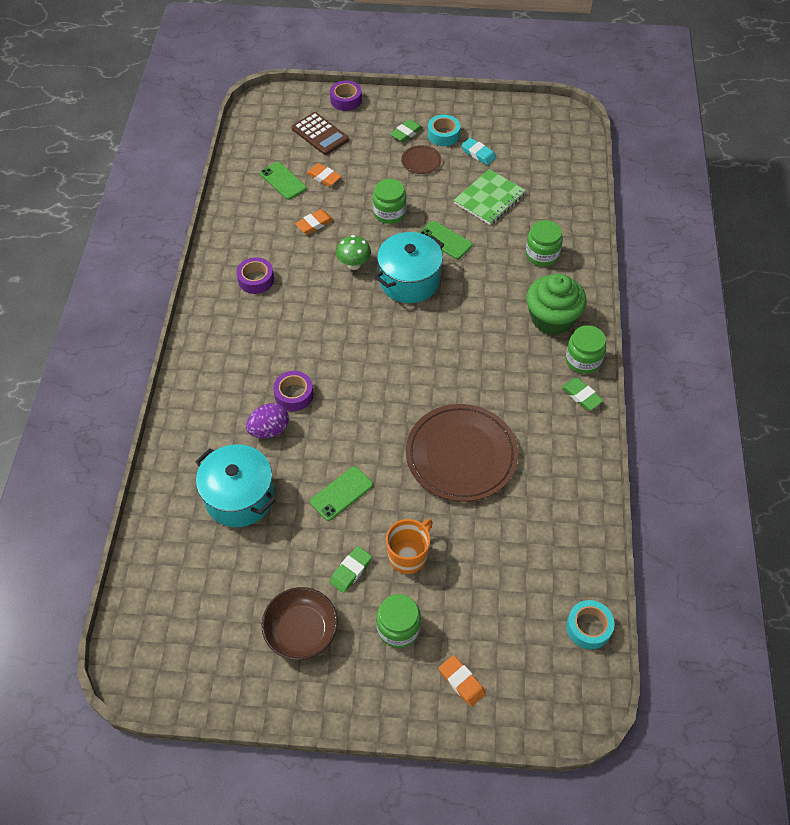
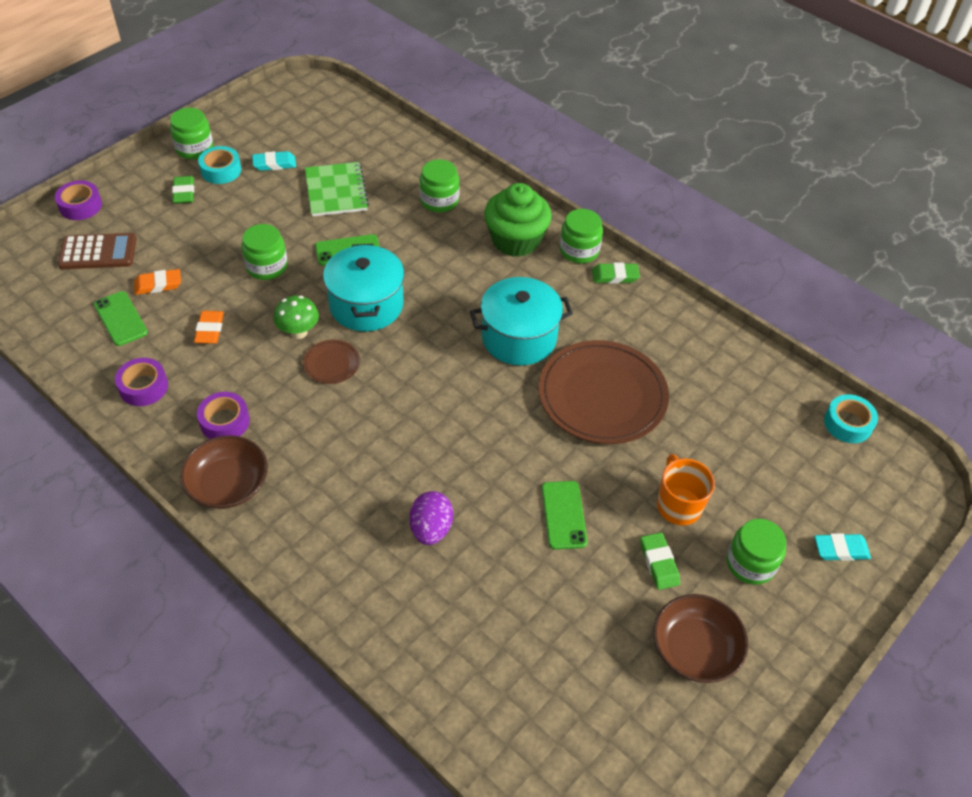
camera: 55 degrees left, 5 degrees down
(215, 313) = (228, 484): none -> brown bowl
(239, 497) = (490, 608): turquoise pot -> turquoise pot (519, 338)
(283, 181) = (120, 318): green phone -> green phone turned 60 degrees clockwise
(294, 395) = (408, 481): purple tape -> purple tape (143, 387)
(421, 161) = (233, 205): brown plate -> brown plate (331, 364)
(447, 110) = (194, 148): none -> green jar
(461, 682) = (840, 549): orange eraser -> turquoise eraser

